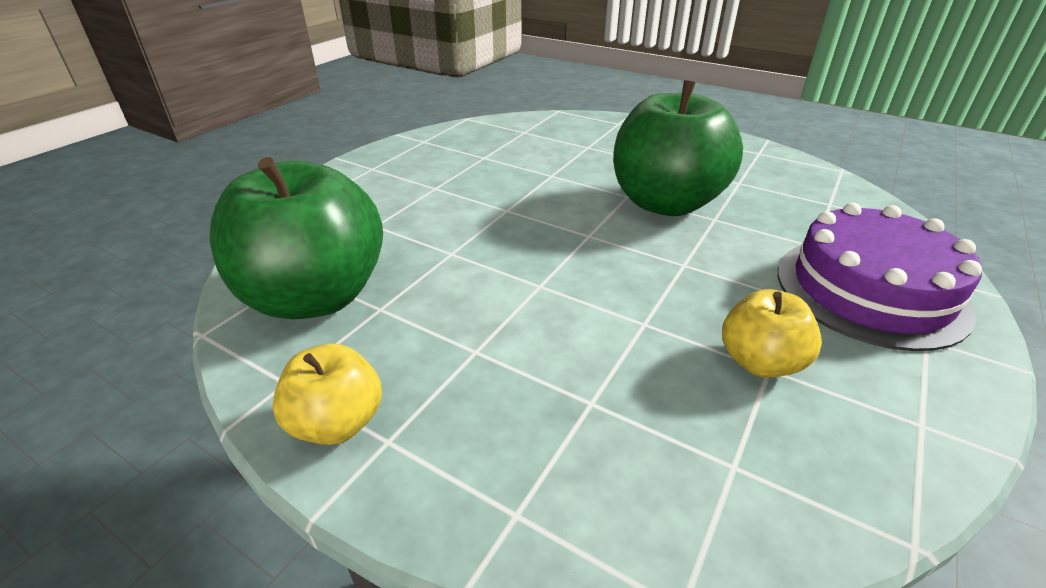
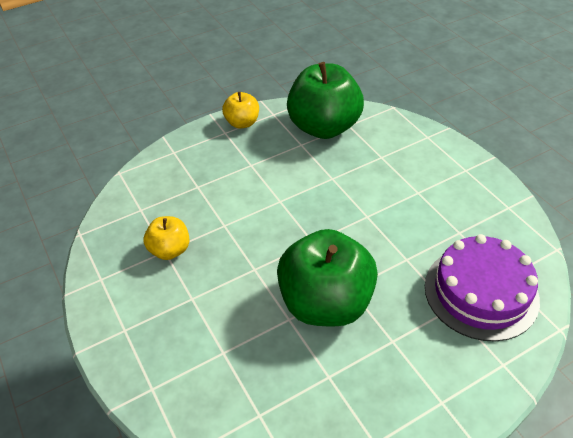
camera: 120 degrees right, 10 degrees up
(870, 290) = (169, 341): purple cake -> purple cake (481, 292)

